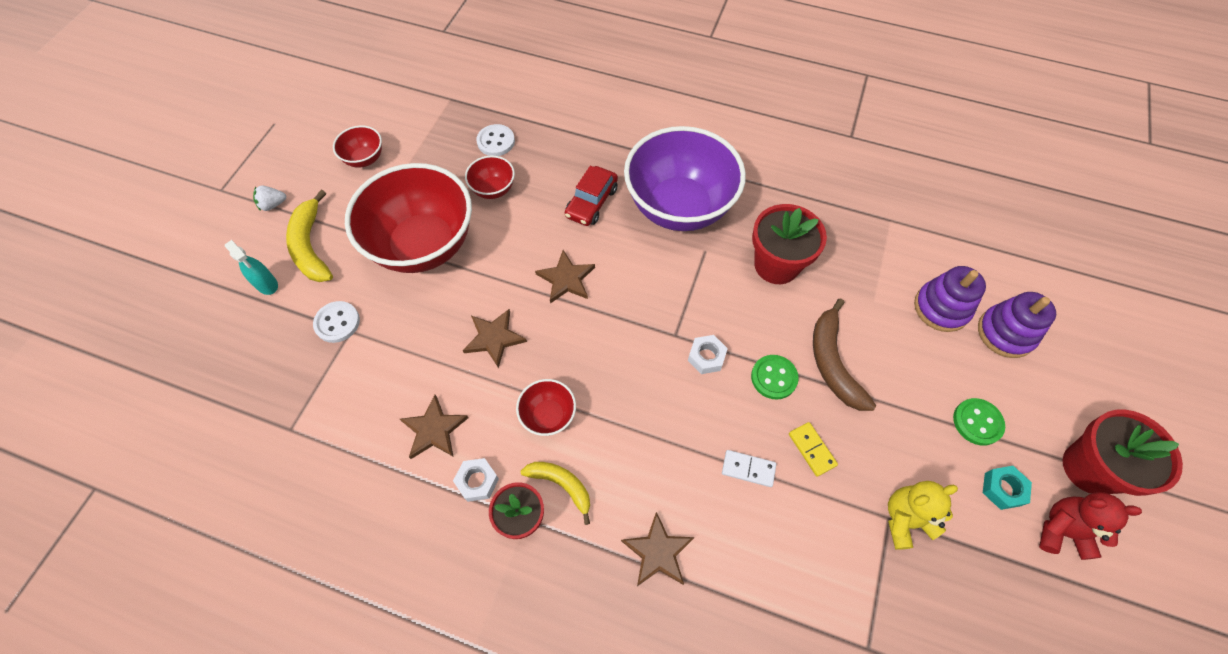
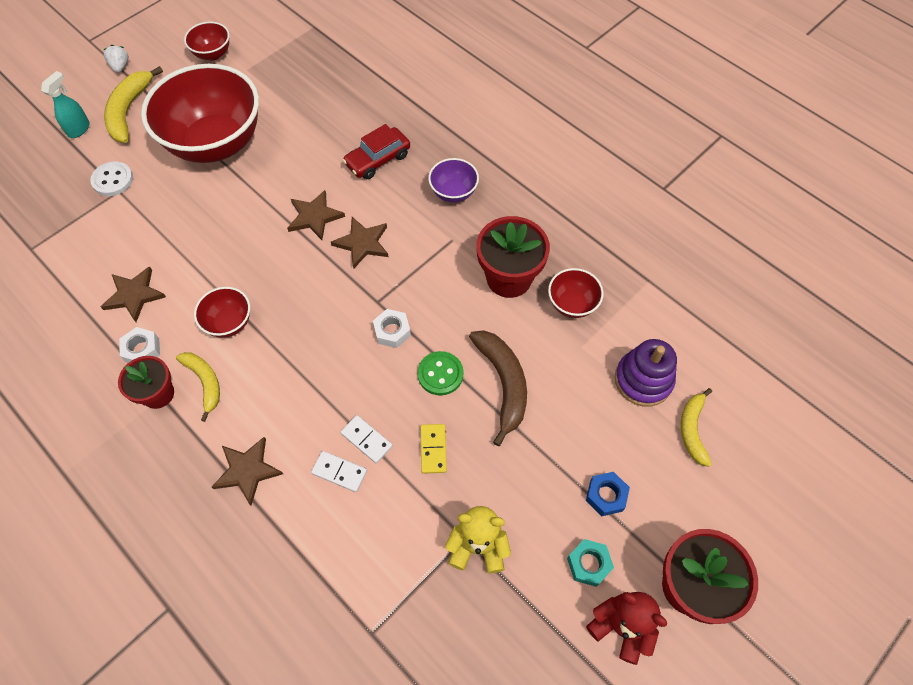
camera: 25 degrees right, 0 degrees up
(267, 284) = (79, 129): turquoise spray bottle -> turquoise spray bottle turned 135 degrees counterclockwise
(273, 205) = (120, 66): white strawberry -> white strawberry turned 75 degrees clockwise
(493, 189) = (301, 117): red bowl -> red bowl (572, 304)
(494, 338) = (225, 242): brown star -> brown star (362, 243)
(496, 141) = (329, 77): white button -> none
(679, 207) = (453, 192): purple bowl -> purple bowl, size x0.43
(743, 511) = (339, 472): none -> white domino
(832, 362) = (503, 384): brown banana -> brown banana turned 150 degrees clockwise
(977, 422) = (606, 496): green button -> blue nut
(1005, 333) = (692, 429): purple stacking toy -> yellow banana

